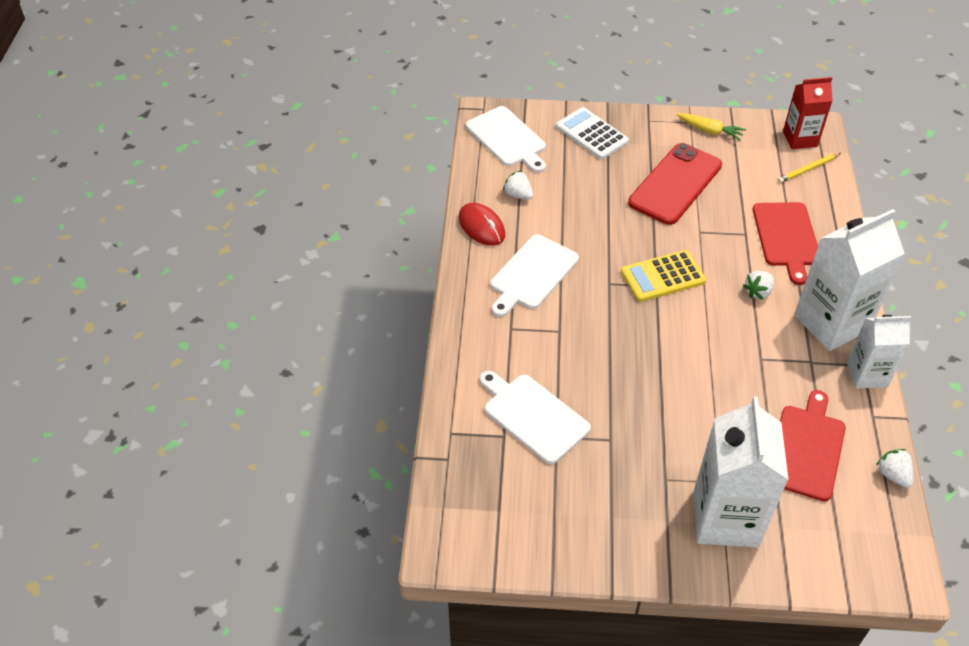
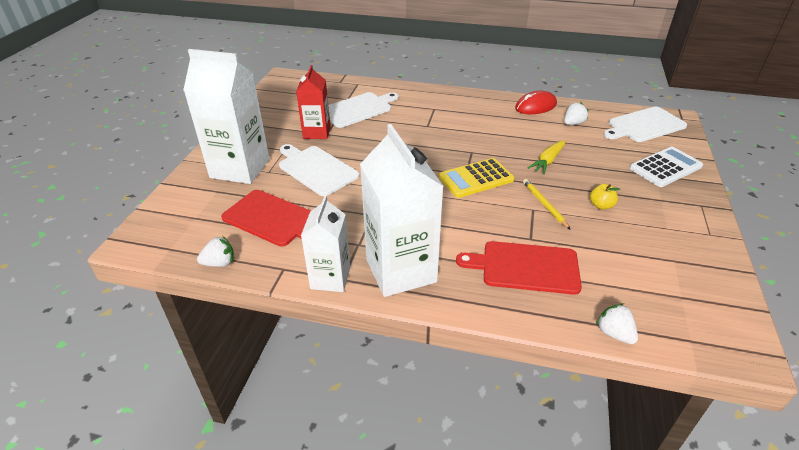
camera: 100 degrees right, 10 degrees down
(532, 274) = (484, 121): white cutting board -> white cutting board (316, 169)
(663, 276) = (476, 178): yellow calculator -> yellow calculator turned 105 degrees counterclockwise
(675, 184) = (601, 205): red phone -> yellow apple
(710, 131) = (699, 246): yellow carrot -> yellow carrot (547, 161)
(758, 292) = (450, 229): white strawberry -> white strawberry (614, 333)
(800, 139) = (711, 324): red carton -> red carton (317, 132)
(808, 169) = (648, 316): yellow pencil -> yellow pencil (544, 205)

